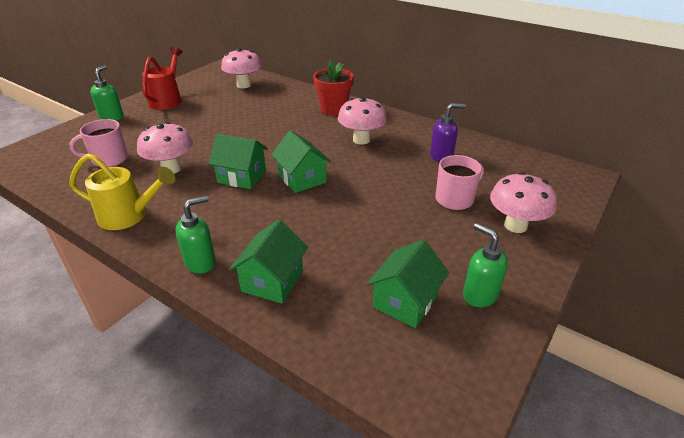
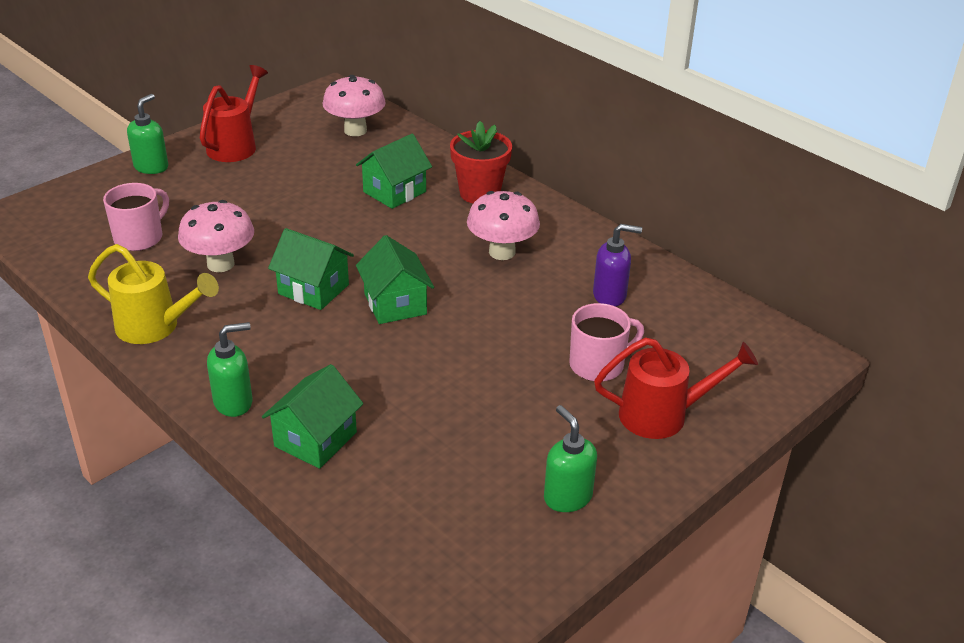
camera: 10 degrees right, 0 degrees up
(109, 159) = (140, 238): pink mug -> pink mug turned 135 degrees clockwise
(405, 301) = (470, 490): green house -> green house (394, 192)
(515, 225) = (663, 415): pink mushroom -> red watering can

